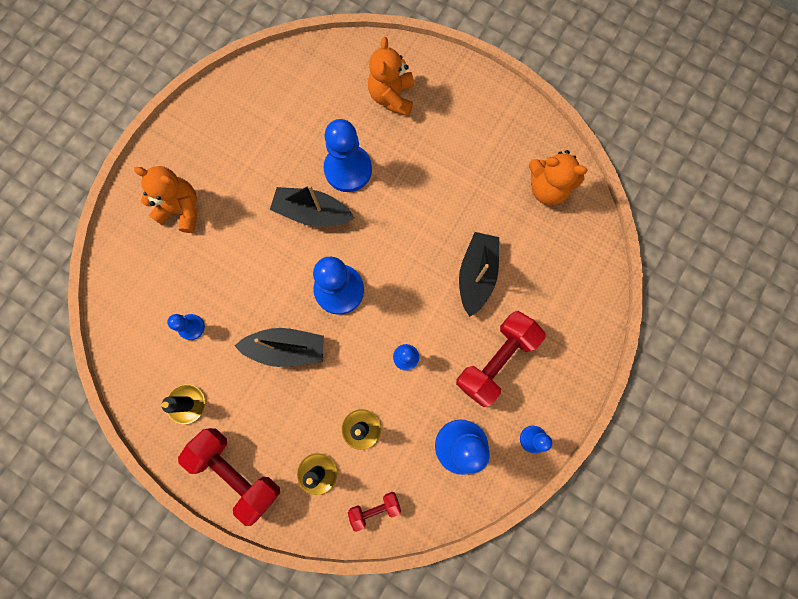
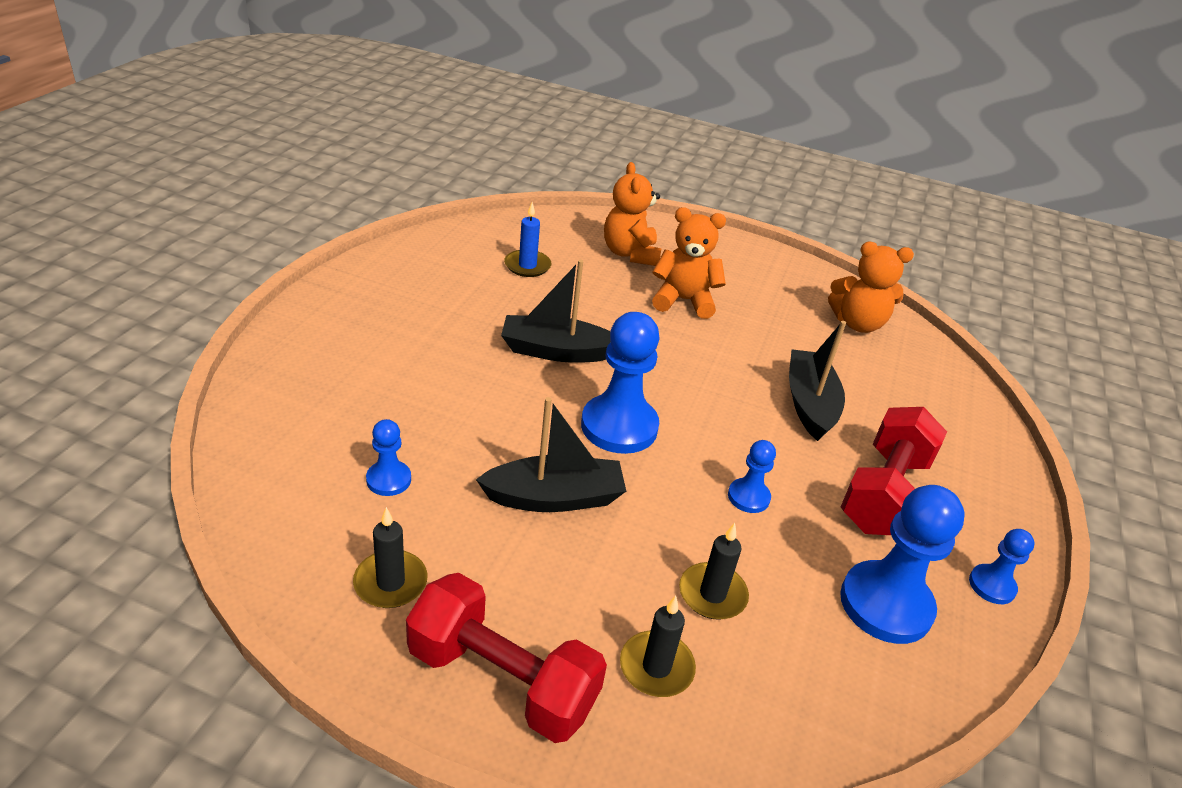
camera: 15 degrees left, 40 degrees down
(182, 209) = (359, 352): orange teddy bear -> orange teddy bear (683, 301)
(309, 112) = (527, 266): none -> blue candle
(348, 169) = (594, 312): blue pawn -> none
(375, 508) = (780, 714): red dumbbell -> none

